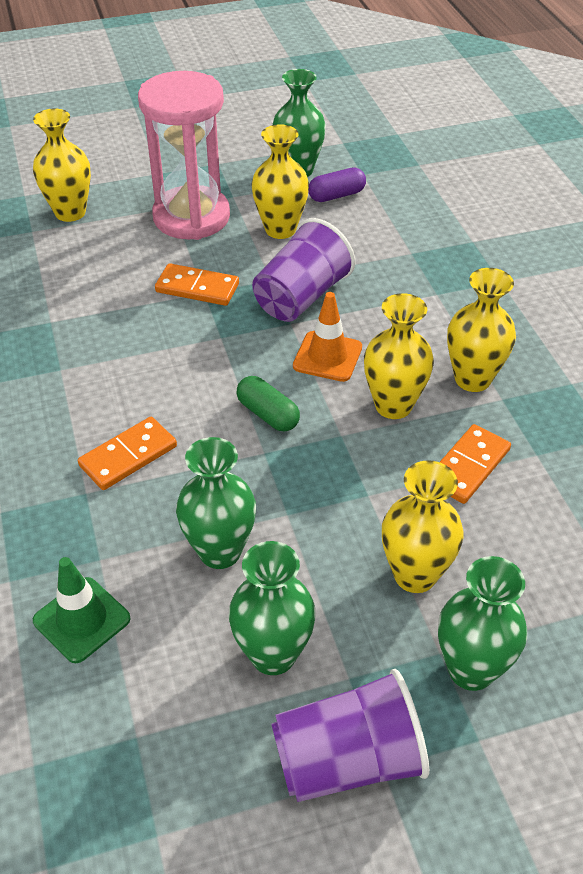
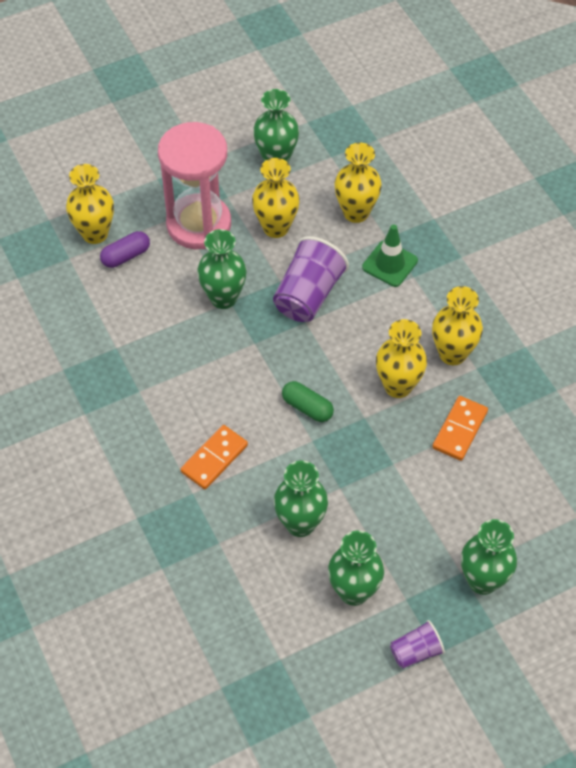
camera: 10 degrees left, 10 degrees up
(82, 620) = (220, 588): green traffic cone -> green traffic cone (389, 264)
(197, 288) = (223, 298): orange domino -> green vase
(327, 356) = (340, 349): orange traffic cone -> none
(336, 195) = (314, 184): purple capsule -> purple capsule (126, 256)
(348, 760) = (415, 651): purple cup -> purple cup, size x0.55
(415, 575) = (436, 520): yellow vase -> yellow vase (356, 212)

